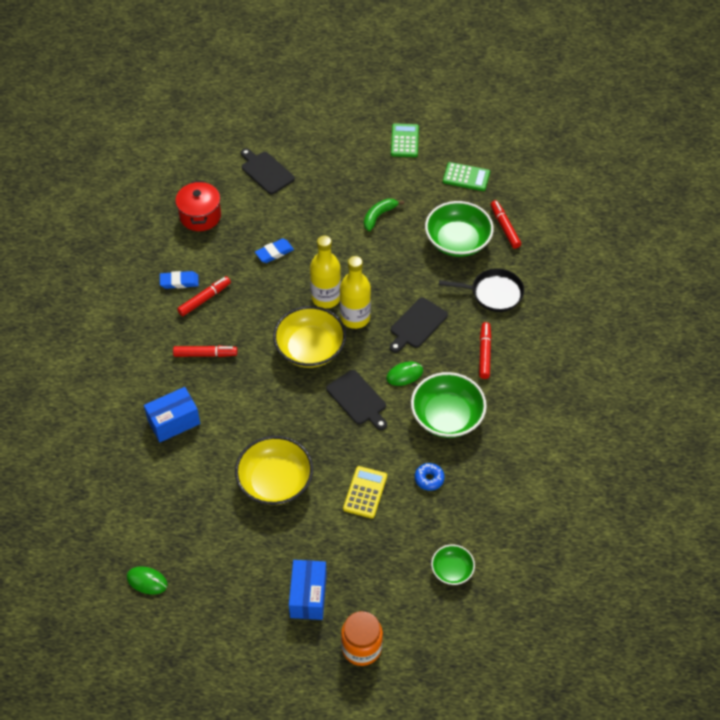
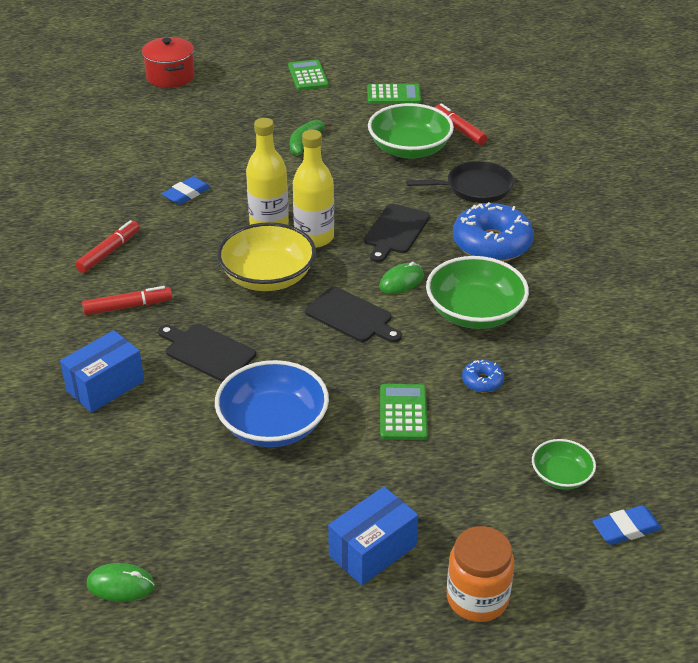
camera: 15 degrees left, 15 degrees down
(179, 282) = (69, 240): blue eraser -> blue eraser (626, 528)
(200, 216) = (78, 175): red pot -> red pot (170, 76)
(266, 171) = (150, 124): black cutting board -> black cutting board (207, 351)
(275, 481) = (273, 425): yellow bowl -> blue bowl
(308, 596) = (372, 550): blue box -> blue box turned 60 degrees clockwise
(365, 492) = (403, 412): yellow calculator -> green calculator
(484, 353) = (492, 244): red marker -> blue donut

